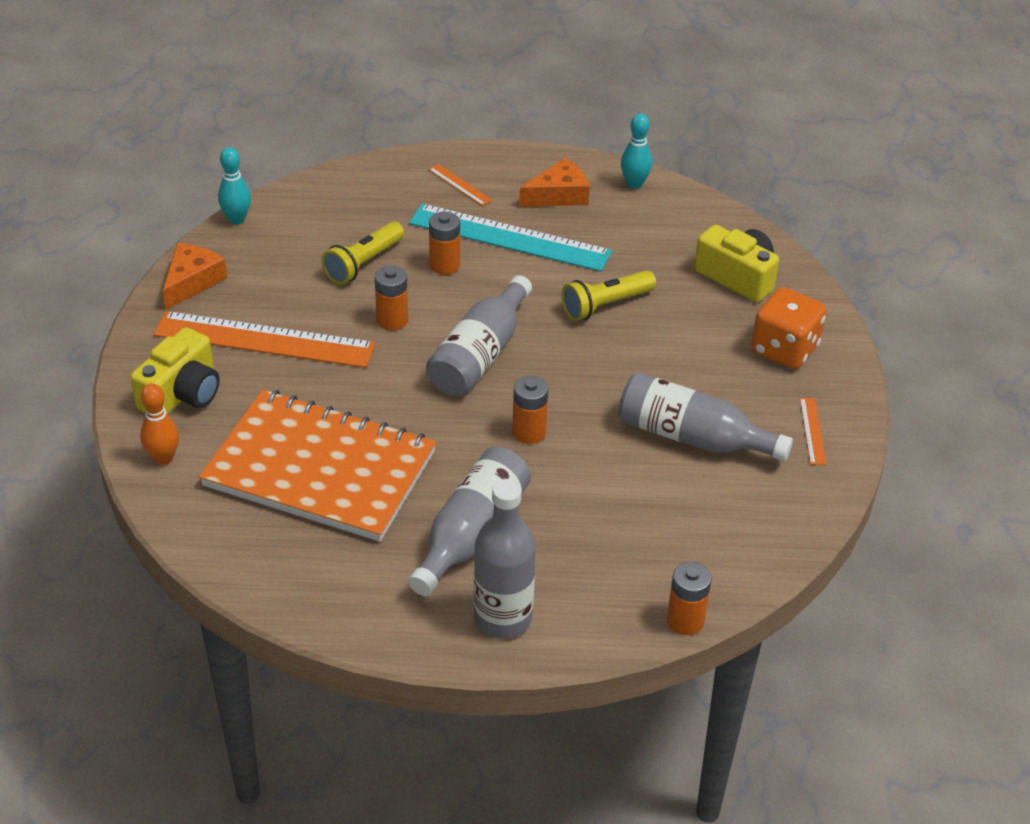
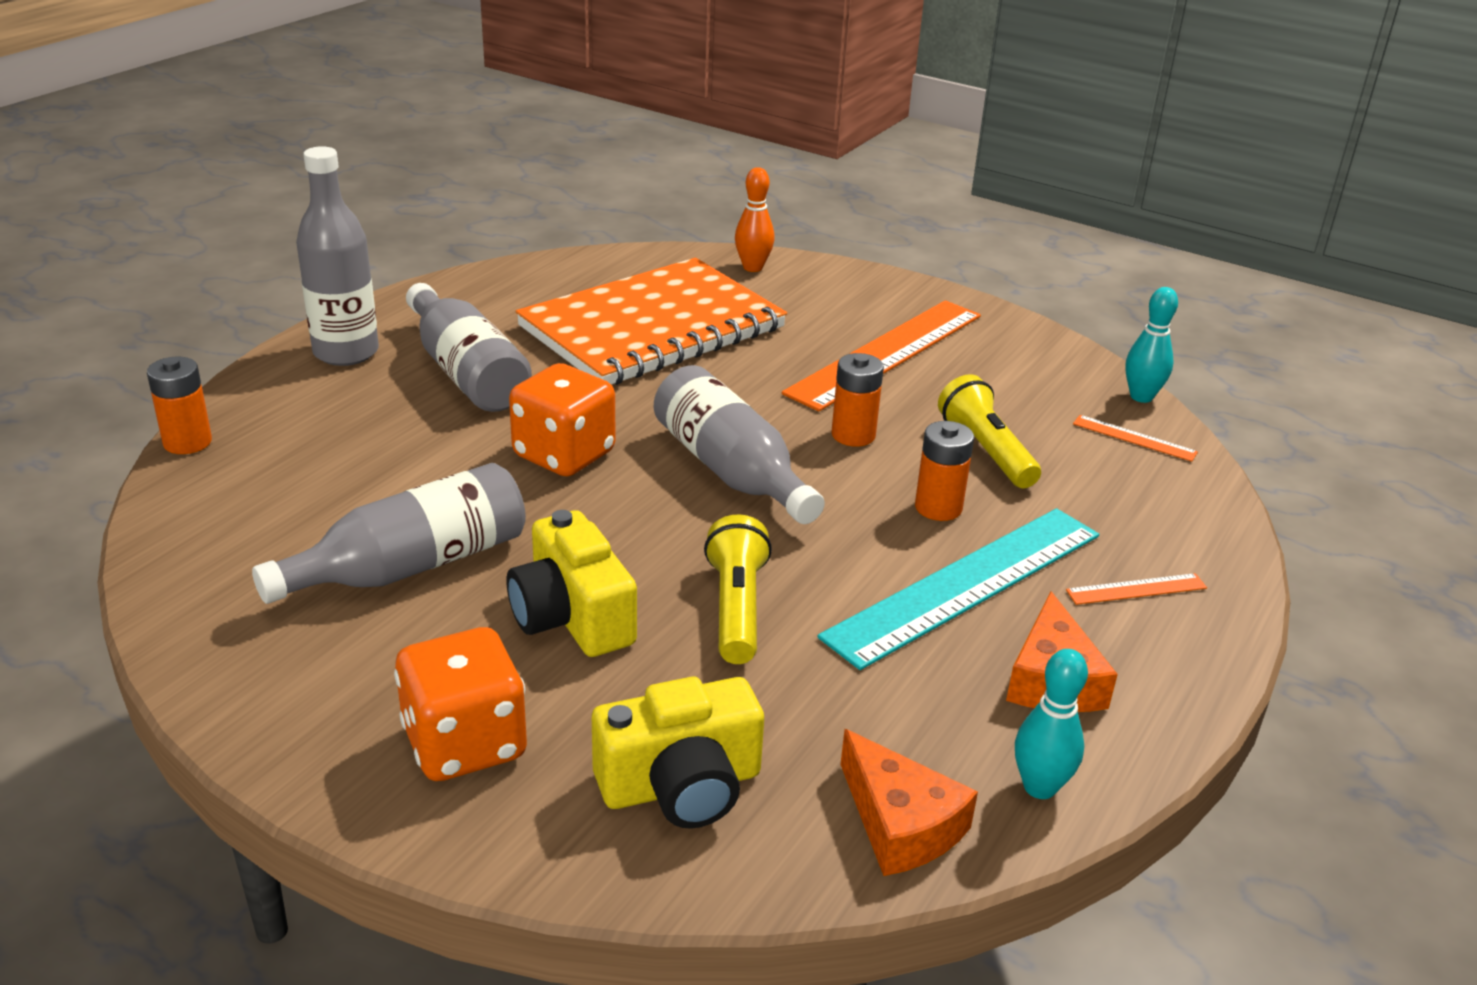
camera: 120 degrees right, 10 degrees down
(182, 393) = (837, 295): yellow camera -> yellow camera (572, 617)
(192, 281) = (1027, 342): orange cheese -> orange cheese (900, 824)
(529, 432) = (564, 455): orange battery -> orange dice
(812, 431) = (287, 679): orange ruler -> orange ruler (1134, 438)

